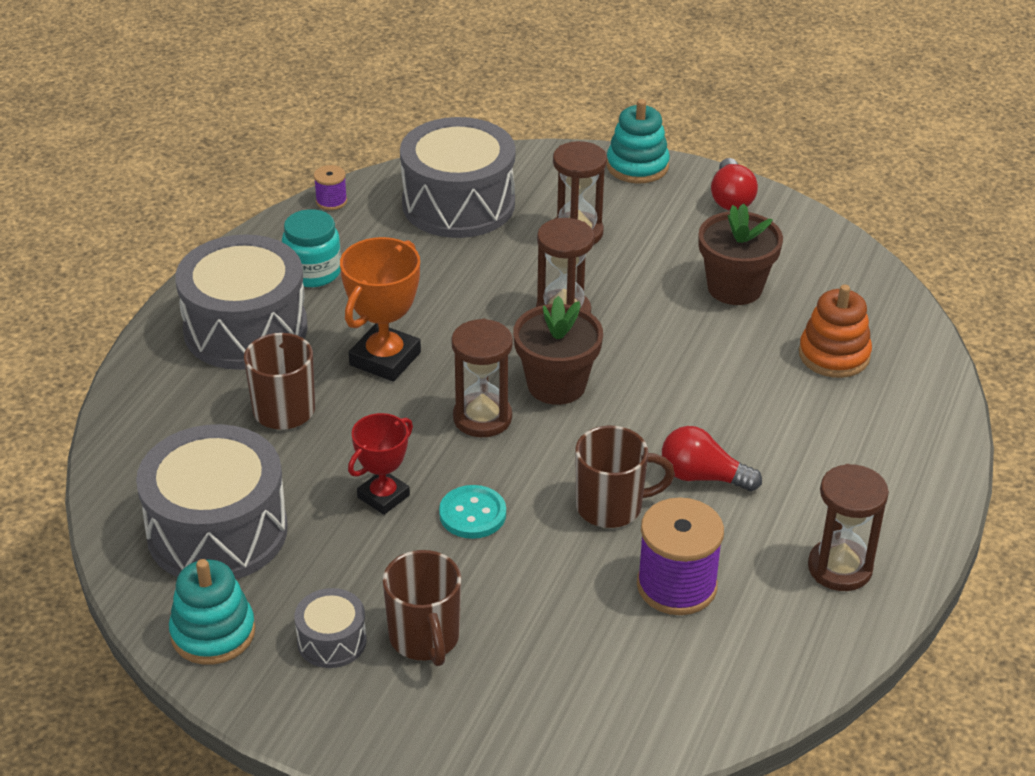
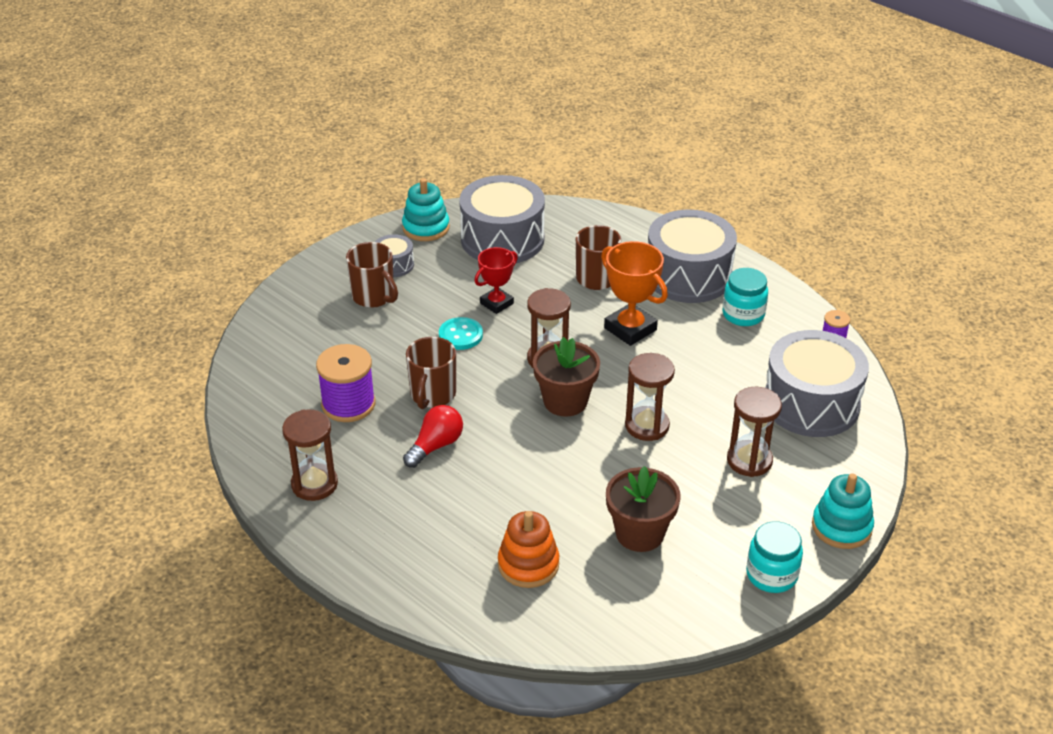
camera: 110 degrees right, 0 degrees up
(383, 496) = (496, 303): red trophy -> red trophy turned 75 degrees clockwise
(425, 638) = (374, 297): brown mug -> brown mug turned 135 degrees counterclockwise
(731, 198) = (771, 575): red light bulb -> turquoise jar

